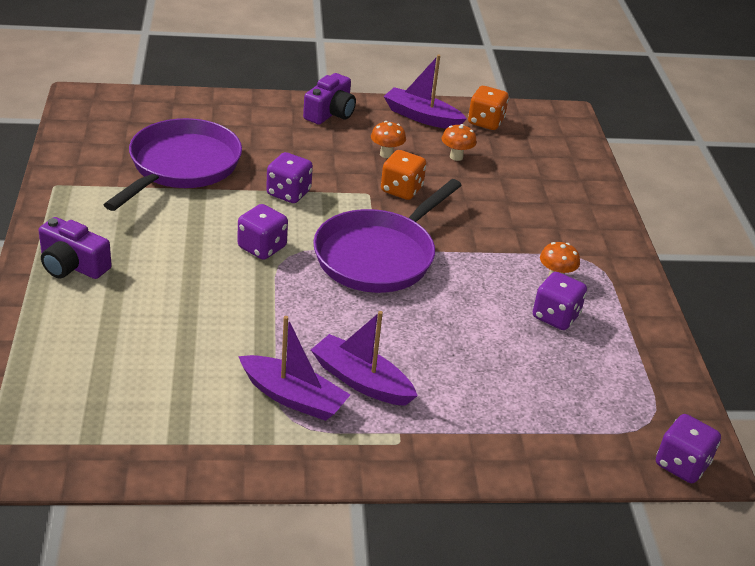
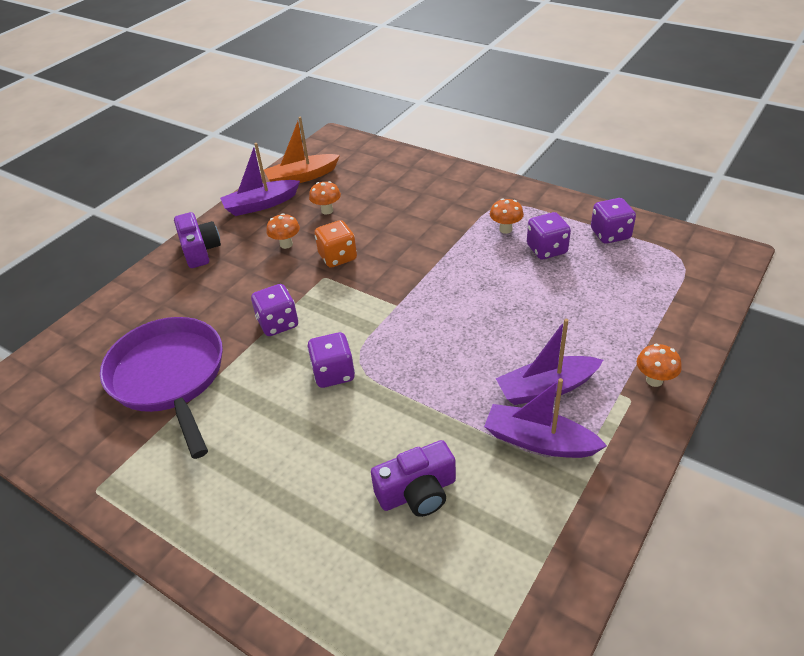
camera: 45 degrees left, 5 degrees up
(72, 265) = (235, 529): purple camera -> purple camera (417, 492)
(293, 397) = (539, 441): purple boat -> purple boat turned 135 degrees counterclockwise
(379, 255) = (405, 307): purple pan -> none
(440, 452) = (654, 380): none -> orange mushroom
(485, 122) = (302, 177): orange dice -> orange boat
(681, 464) = (729, 265): purple dice -> purple dice (610, 234)

